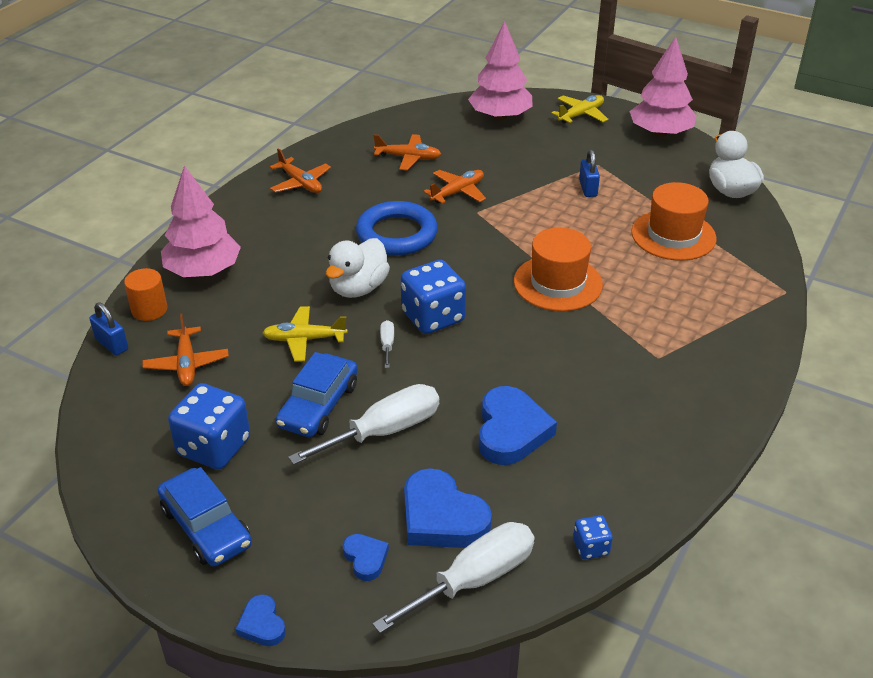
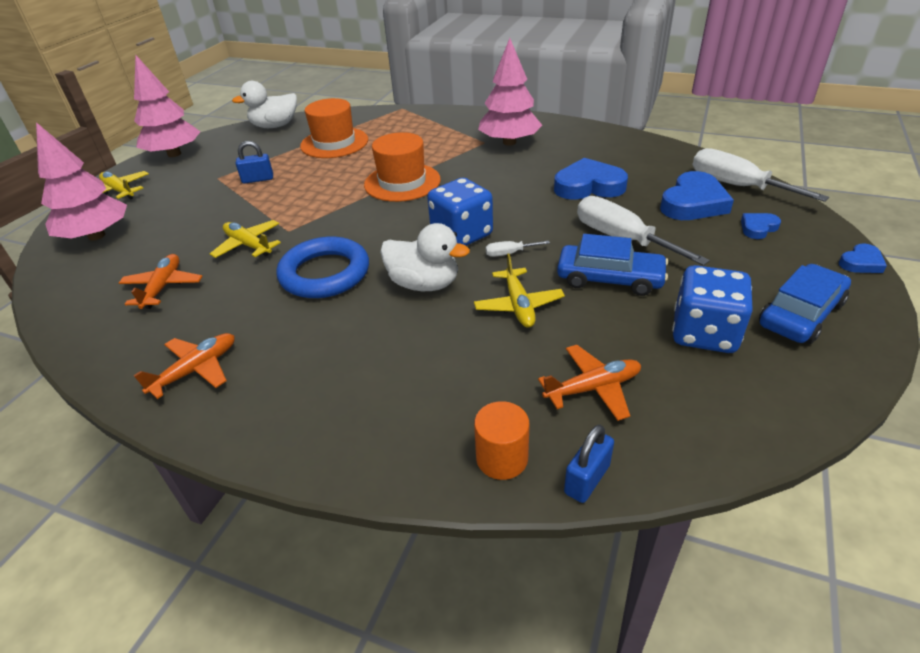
camera: 95 degrees left, 0 degrees up
(203, 271) = (405, 422): pink tree -> pink tree (509, 142)
(458, 192) = (248, 245): orange plane -> yellow plane
(591, 547) = (676, 152): blue dice -> none

